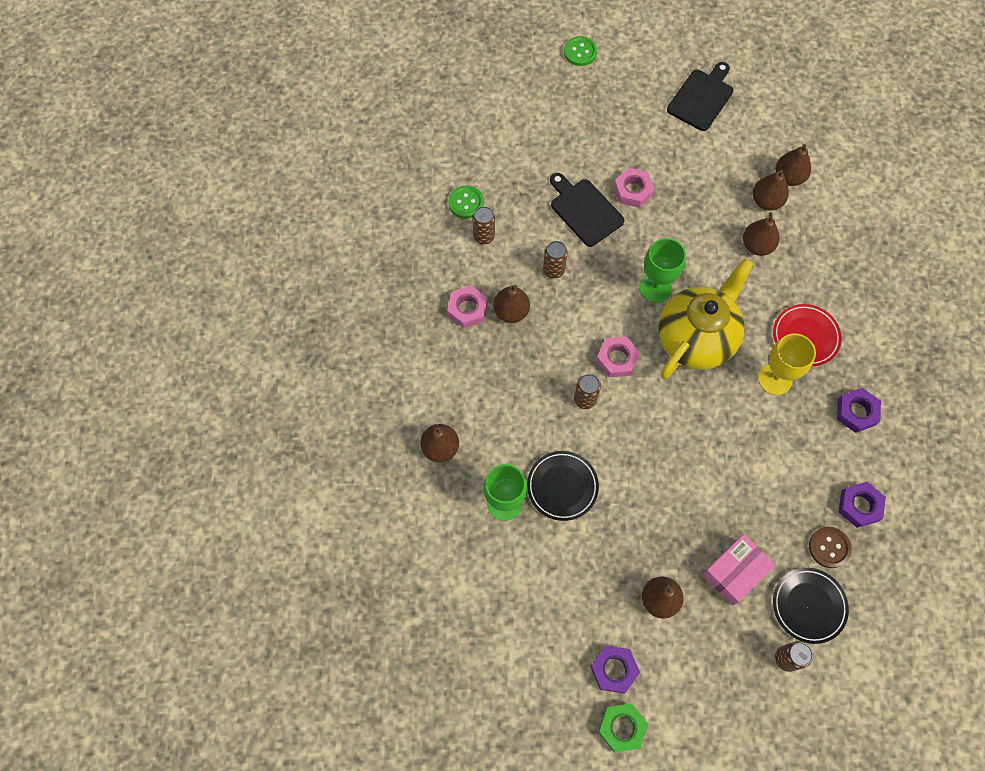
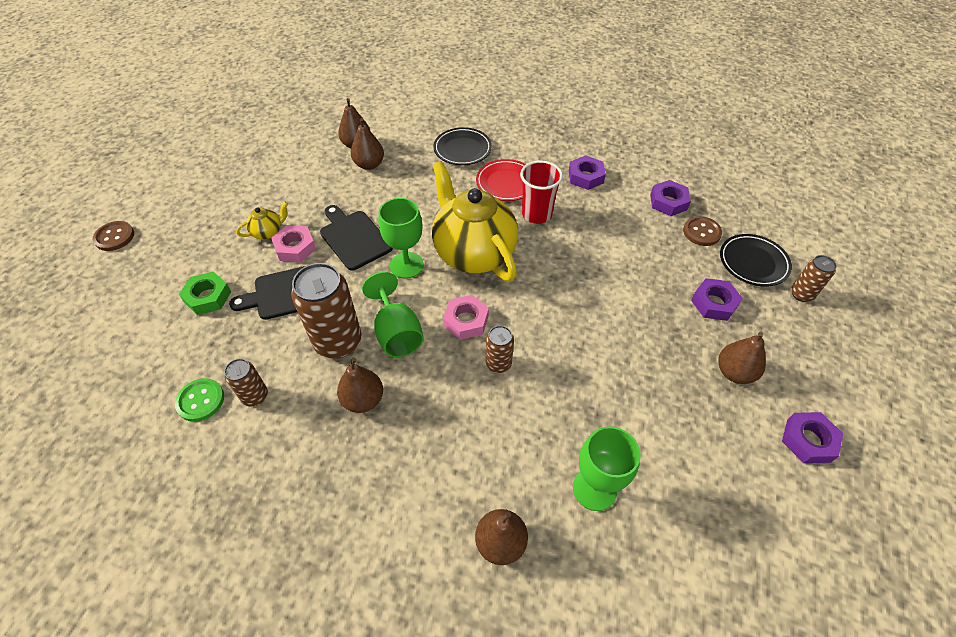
camera: 70 degrees left, 15 degrees down
(467, 309) = (335, 446): pink nut -> none
(553, 270) = (338, 342): brown can -> brown can, size x1.92
(562, 486) = (591, 419): black plate -> black plate (462, 149)
(580, 52) = (114, 237): green button -> brown button
(581, 309) = (397, 332): none -> green goblet
(621, 728) = (873, 455): green nut -> green nut (208, 297)
(639, 160) = (268, 232): none -> yellow teapot
(701, 98) = (240, 170): black cutting board -> black cutting board (354, 238)
(734, 572) = (714, 303): pink box -> purple nut
(757, 246) = (406, 184): brown pear -> none
(775, 379) = (536, 214): yellow goblet -> red cup

